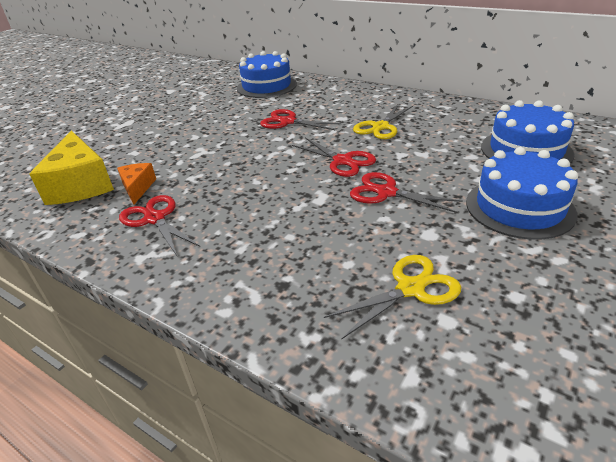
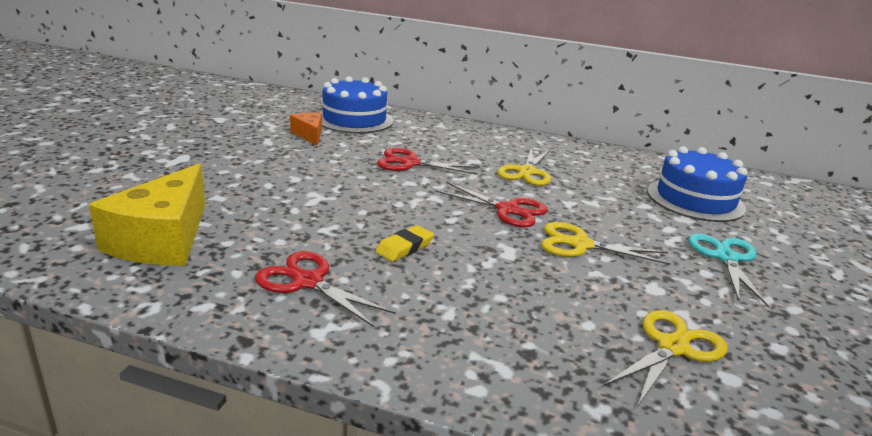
camera: 20 degrees left, 10 degrees down
(81, 184) = (163, 239): yellow cheese -> yellow cheese turned 45 degrees clockwise
(137, 188) = (255, 243): orange cheese -> orange cheese (309, 135)
(240, 193) = (404, 247): none -> yellow eraser
(386, 192) = (580, 244): red scissors -> yellow scissors
(519, 207) = (726, 258): blue cake -> turquoise scissors

